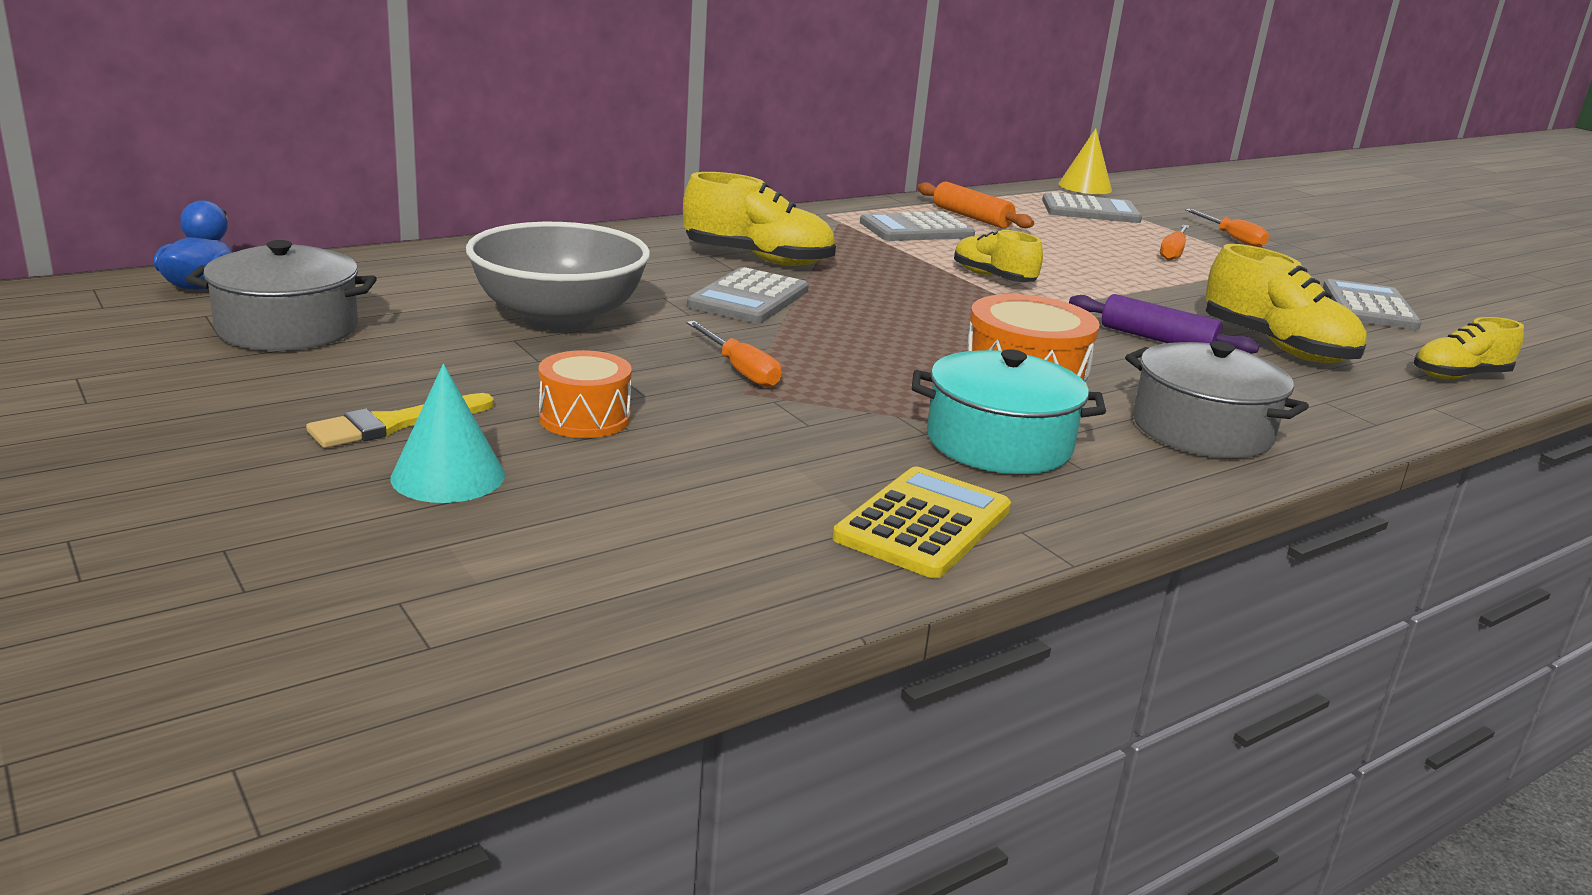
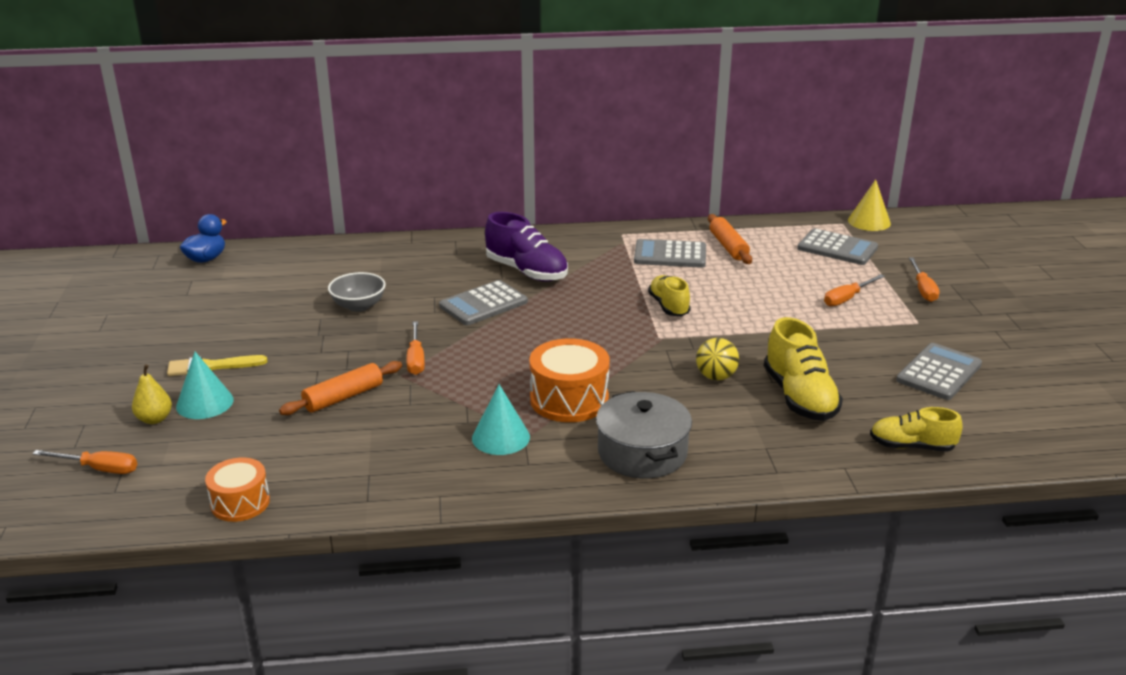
camera: 30 degrees right, 5 degrees up
(287, 328) = (220, 294): grey pot -> none
(347, 615) = (99, 469): none -> orange screwdriver
(374, 515) = (154, 419): none -> yellow pear
(559, 318) = (358, 306): grey bowl -> grey bowl, size x0.55
(584, 418) = (300, 379): orange drum -> orange drum (240, 503)
(691, 431) = (343, 397): none -> orange rolling pin
(758, 259) = (527, 271): yellow shoe -> purple shoe
(923, 524) = (393, 480): yellow calculator -> none
(999, 443) = (500, 437): turquoise pot -> turquoise cone
(1157, 339) = (716, 377): purple rolling pin -> yellow ball

